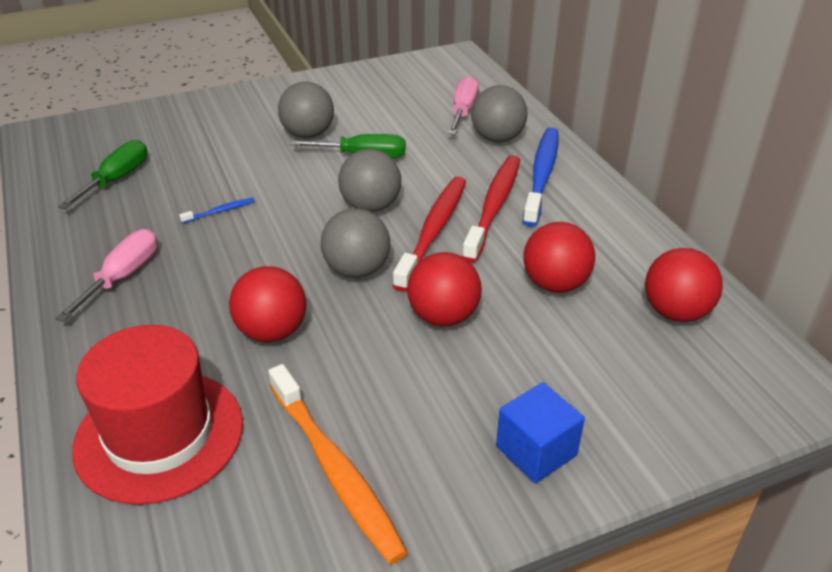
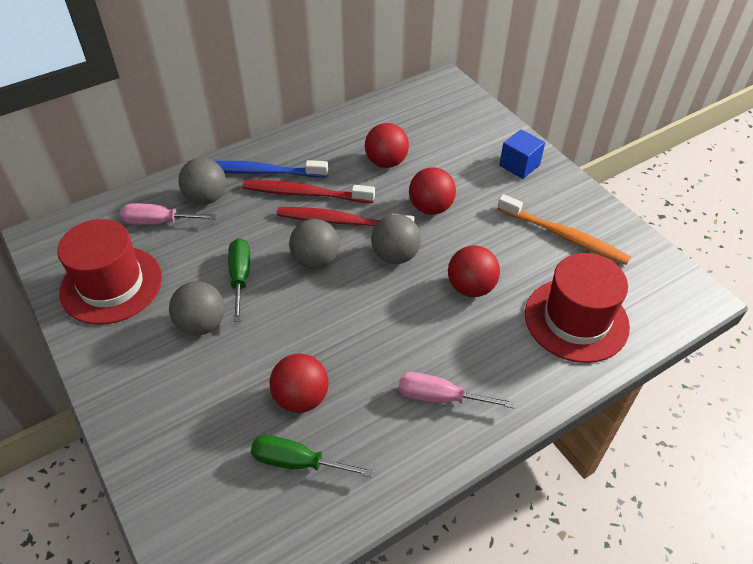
camera: 100 degrees left, 10 degrees up
(220, 211) = (338, 357): blue toothbrush -> none
(335, 470) = (564, 236): orange toothbrush -> orange toothbrush turned 75 degrees clockwise
(380, 90) = (111, 284): none -> red hat
(675, 312) = (398, 117): red ball -> red ball (301, 398)

